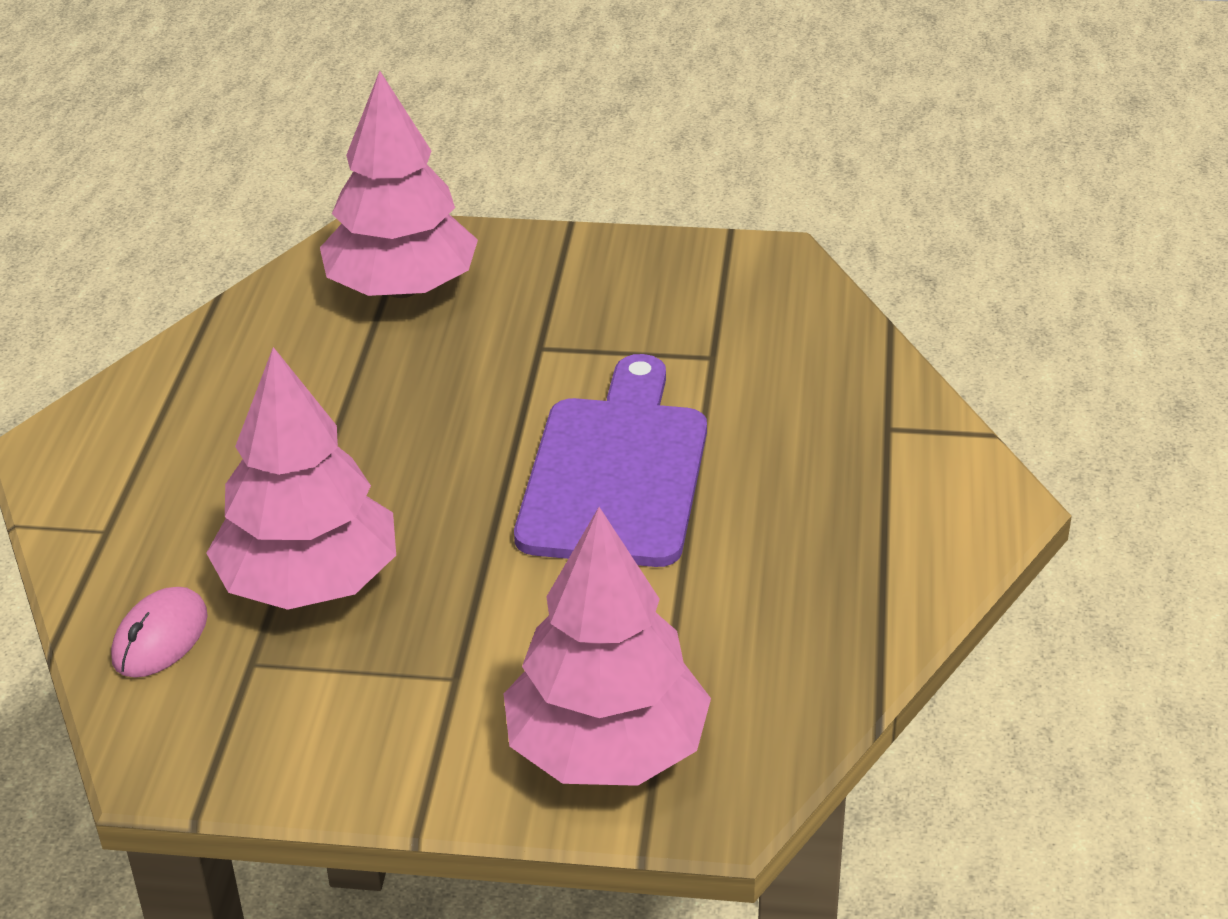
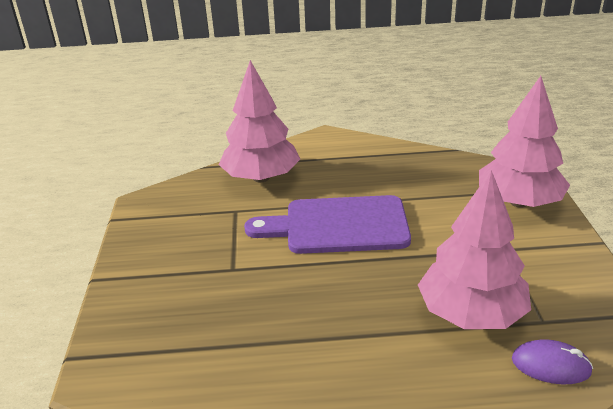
camera: 100 degrees left, 5 degrees down
(160, 638) = (551, 365): pink mouse -> purple mouse
(402, 288) = (169, 341): pink tree -> pink tree (261, 177)

